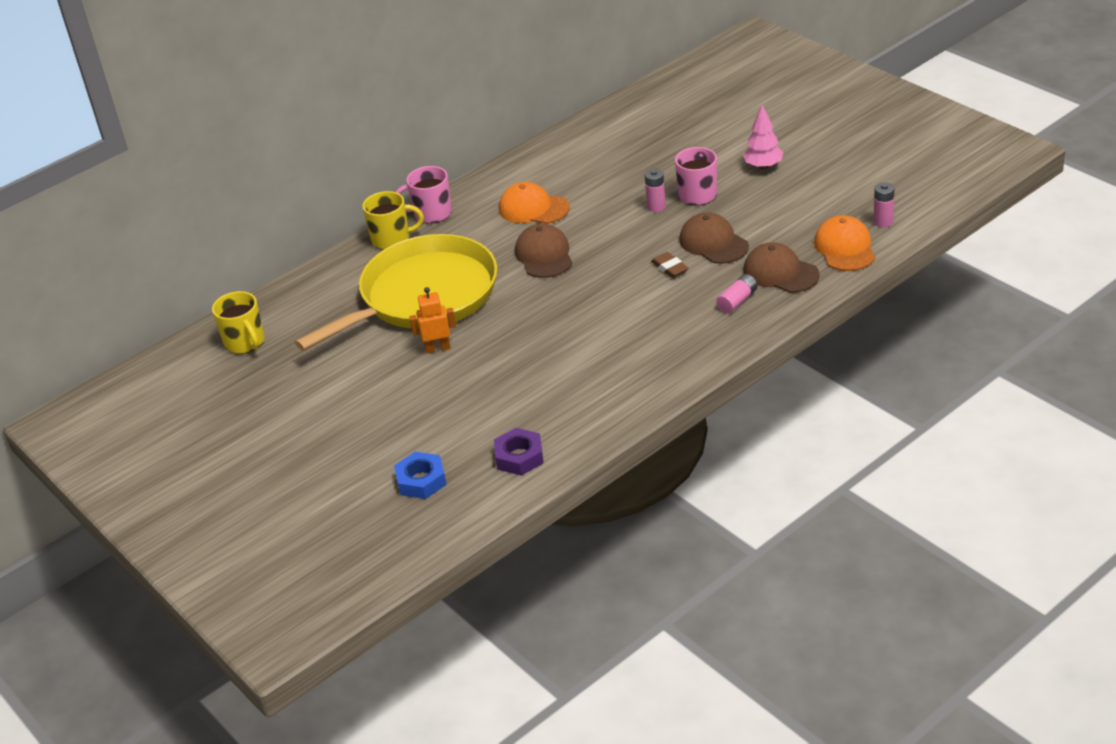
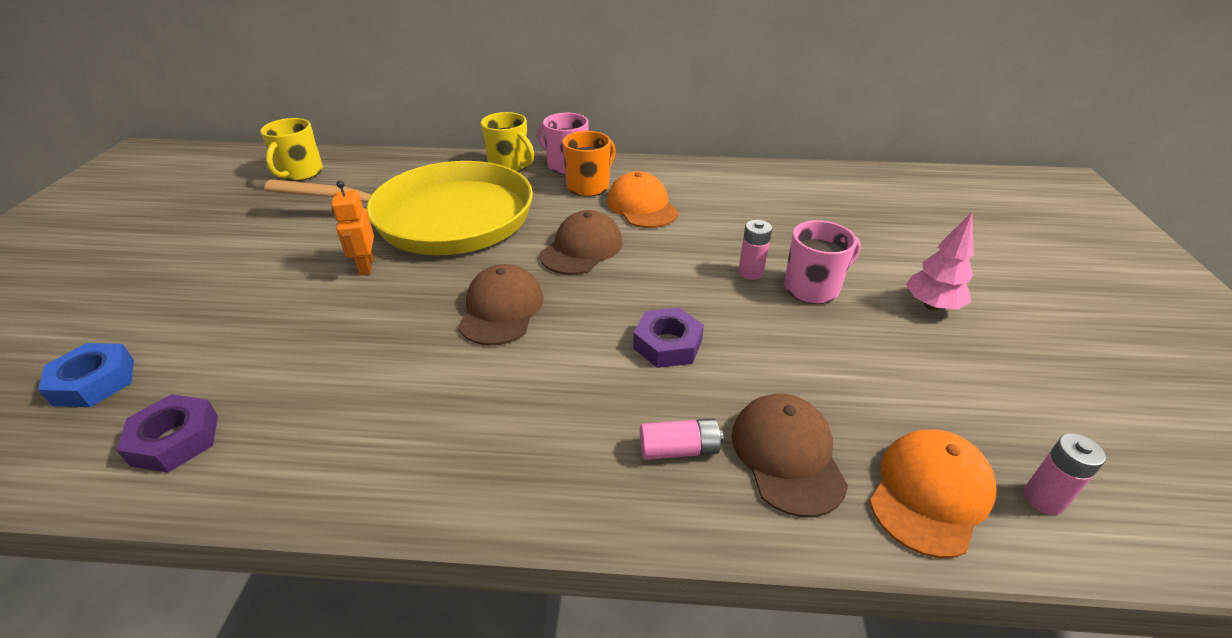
camera: 40 degrees right, 0 degrees up
(438, 348) = (366, 266): orange robot -> orange robot turned 135 degrees counterclockwise
(475, 217) = (589, 186): none -> orange mug
(670, 268) = (667, 344): brown eraser -> purple nut
(713, 243) = (755, 351): brown cap -> brown cap (501, 309)

